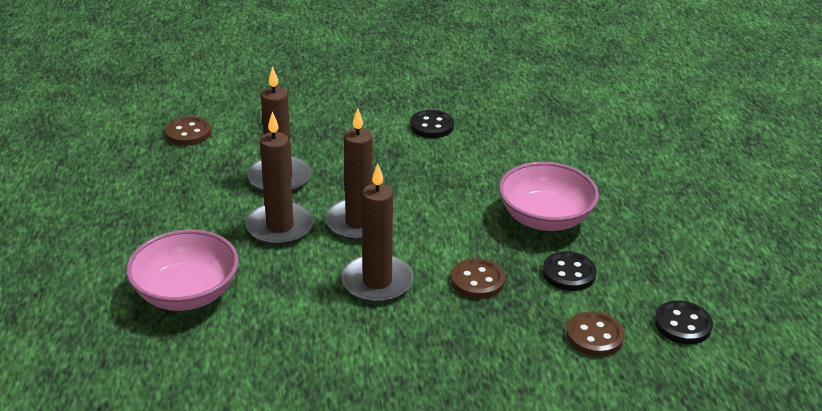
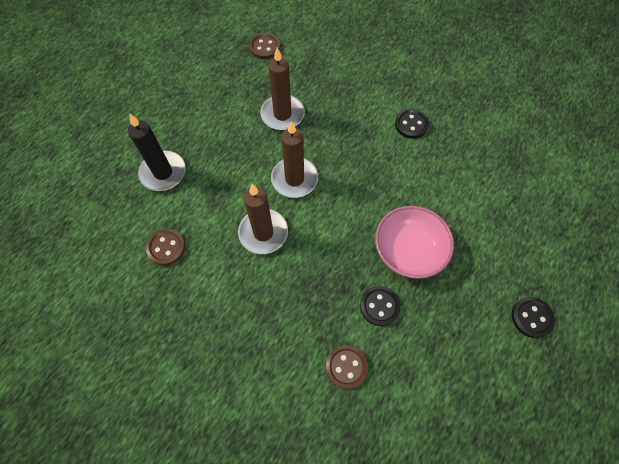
camera: 40 degrees right, 30 degrees up
(186, 293) = (163, 172): pink bowl -> black candle
(280, 227) = (249, 154): brown candle -> none
(477, 281) = (319, 272): brown button -> brown button (166, 247)
(682, 324) = (411, 401): black button -> black button (531, 318)

